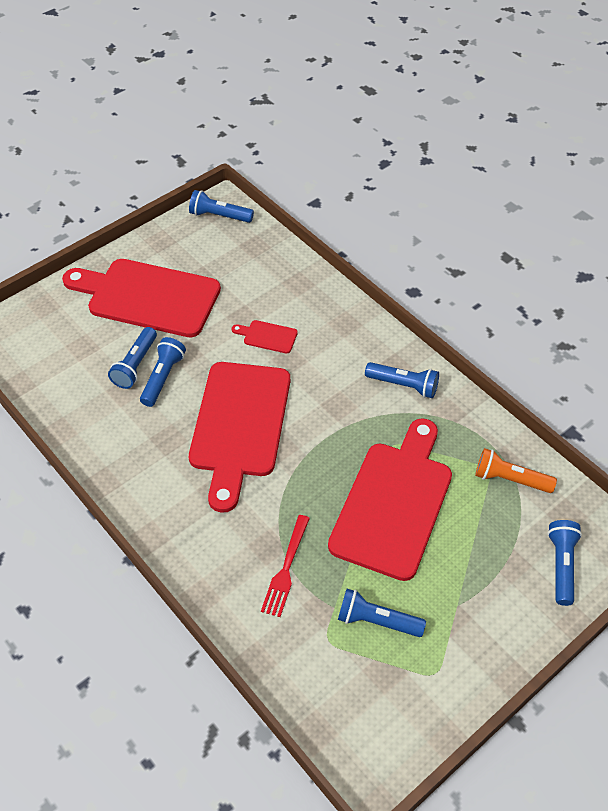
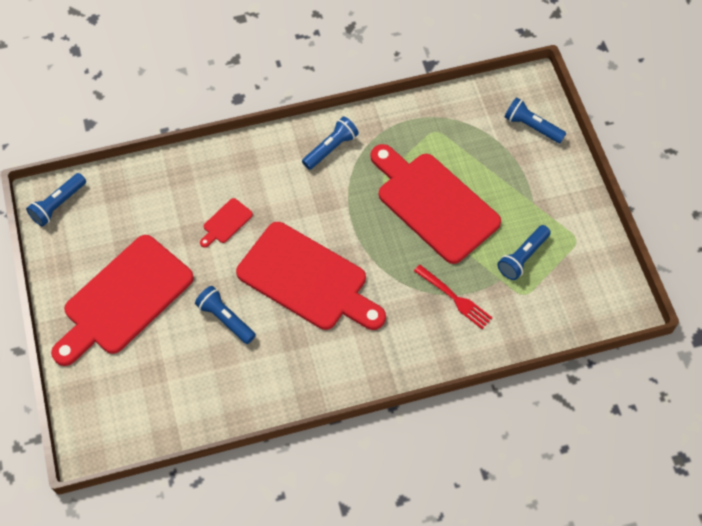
camera: 65 degrees left, 10 degrees up
(135, 365) = (199, 336): blue flashlight -> none
(510, 479) = (450, 121): orange flashlight -> none

